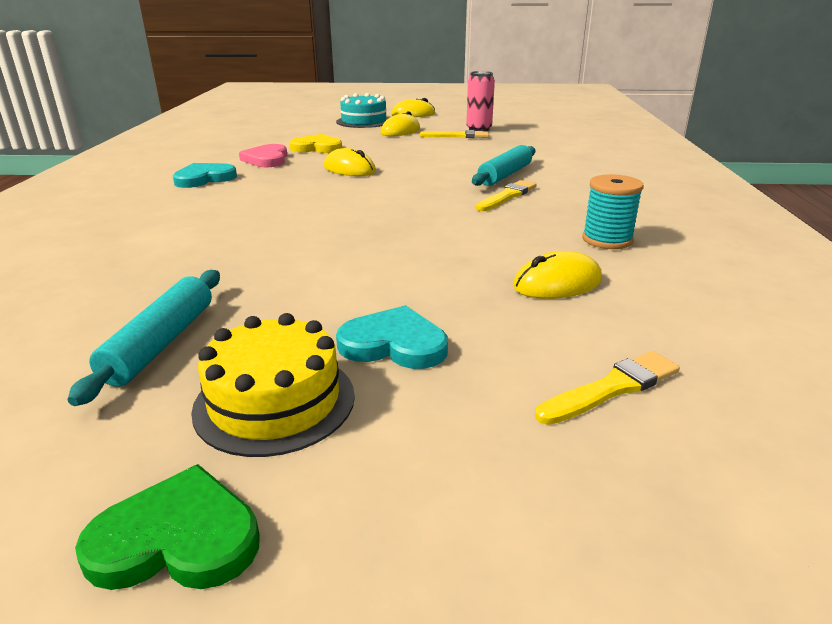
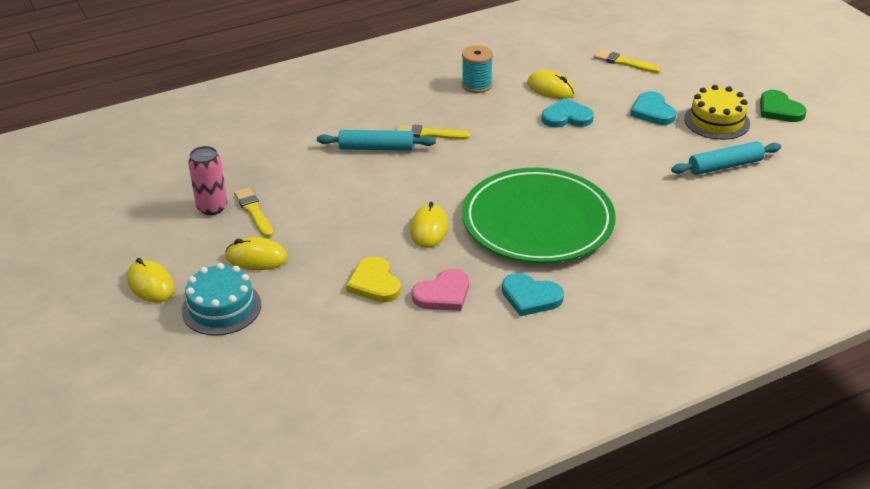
camera: 120 degrees left, 10 degrees up
(285, 202) = (537, 221): none -> green plate
(460, 270) = (566, 117): none -> turquoise heart

